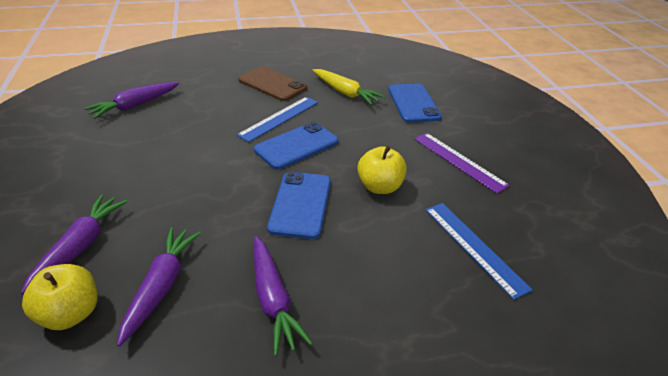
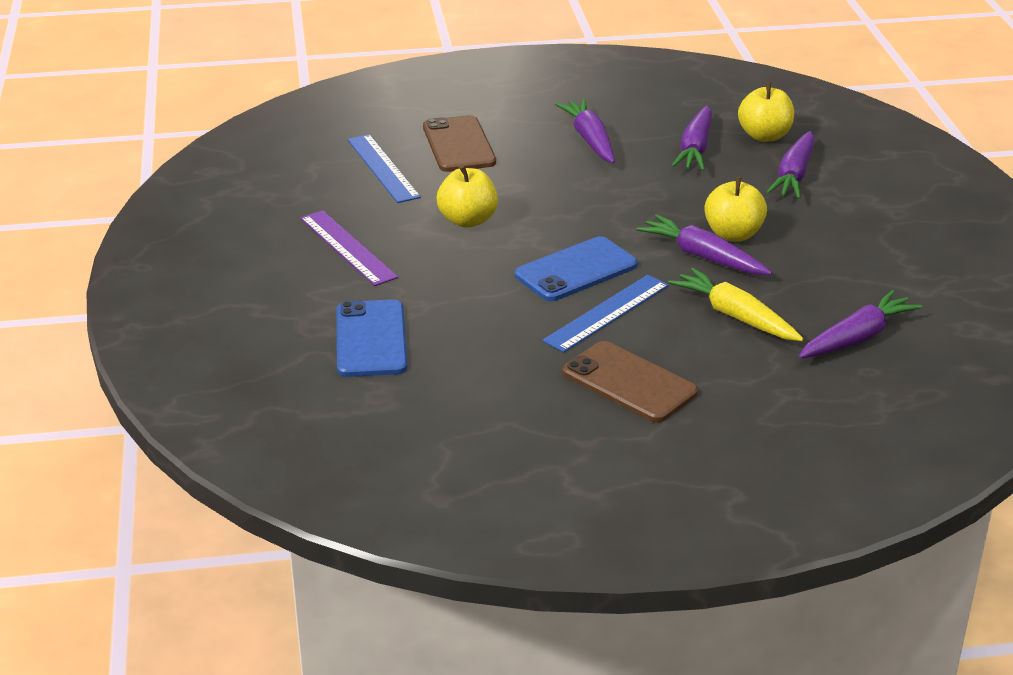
camera: 175 degrees left, 5 degrees down
(173, 177) = (733, 234): none -> yellow apple
(204, 157) = (703, 257): none -> purple carrot
(300, 204) = (567, 205): blue phone -> none
(345, 93) = (490, 362): yellow carrot -> yellow carrot (735, 316)
(413, 286) = (459, 145): none -> brown phone

